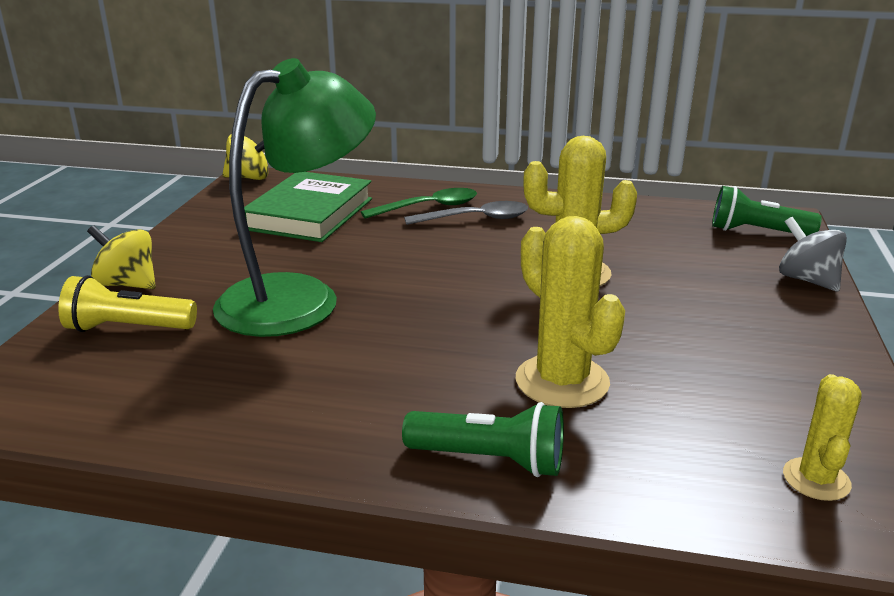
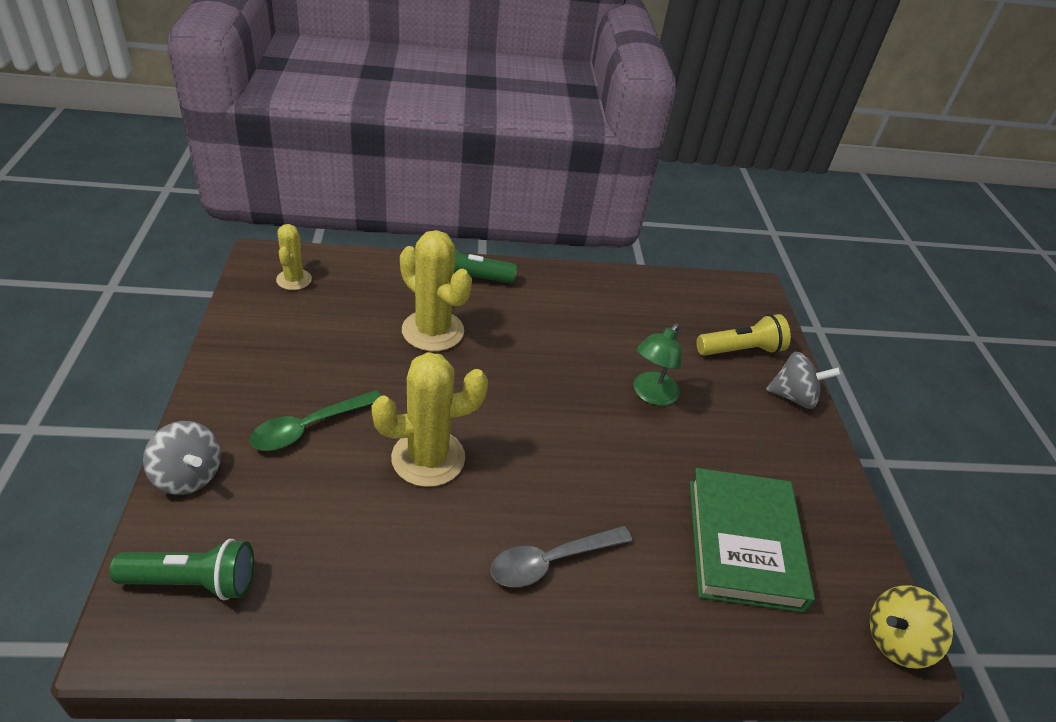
camera: 160 degrees right, 15 degrees up
(128, 284) = (793, 397): yellow spinning top -> grey spinning top
(300, 297) = (651, 395): green lamp -> green lamp, size x0.48
(428, 207) = (618, 585): green spoon -> green spoon (309, 427)

